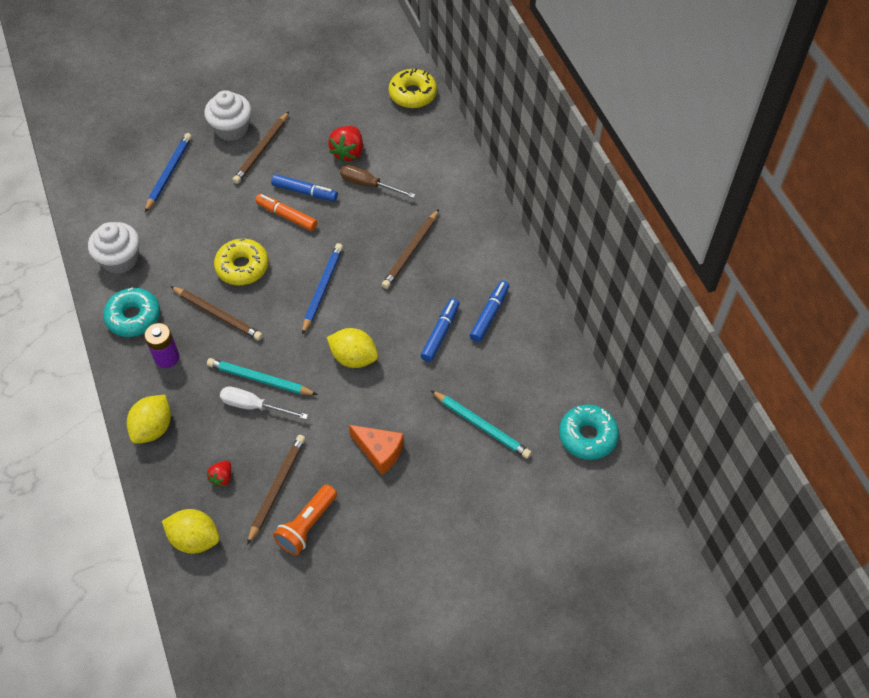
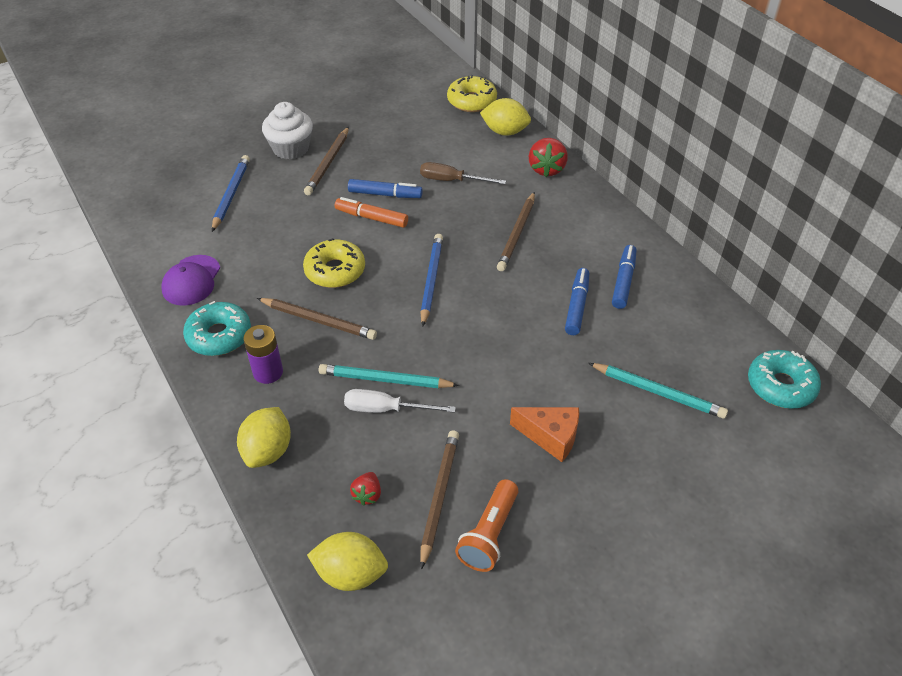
camera: 10 degrees left, 10 degrees down
(120, 259) = (191, 280): white cupcake -> purple cap
(348, 152) = (421, 155): red strawberry -> red strawberry (546, 169)
(354, 358) = (488, 343): yellow lemon -> yellow lemon (505, 132)

